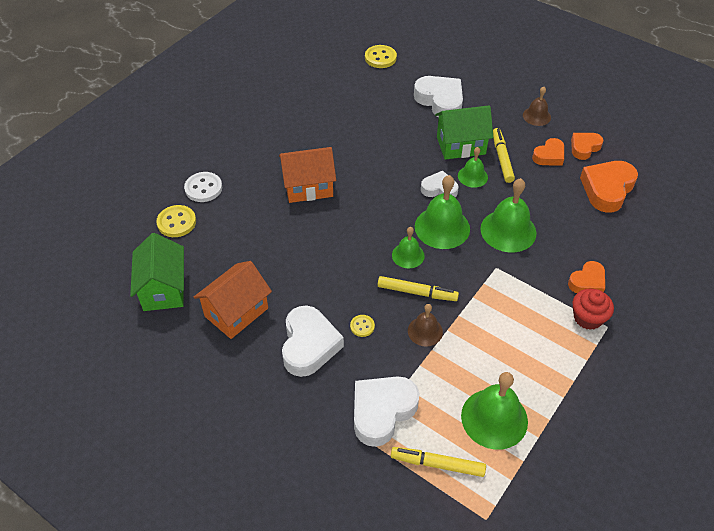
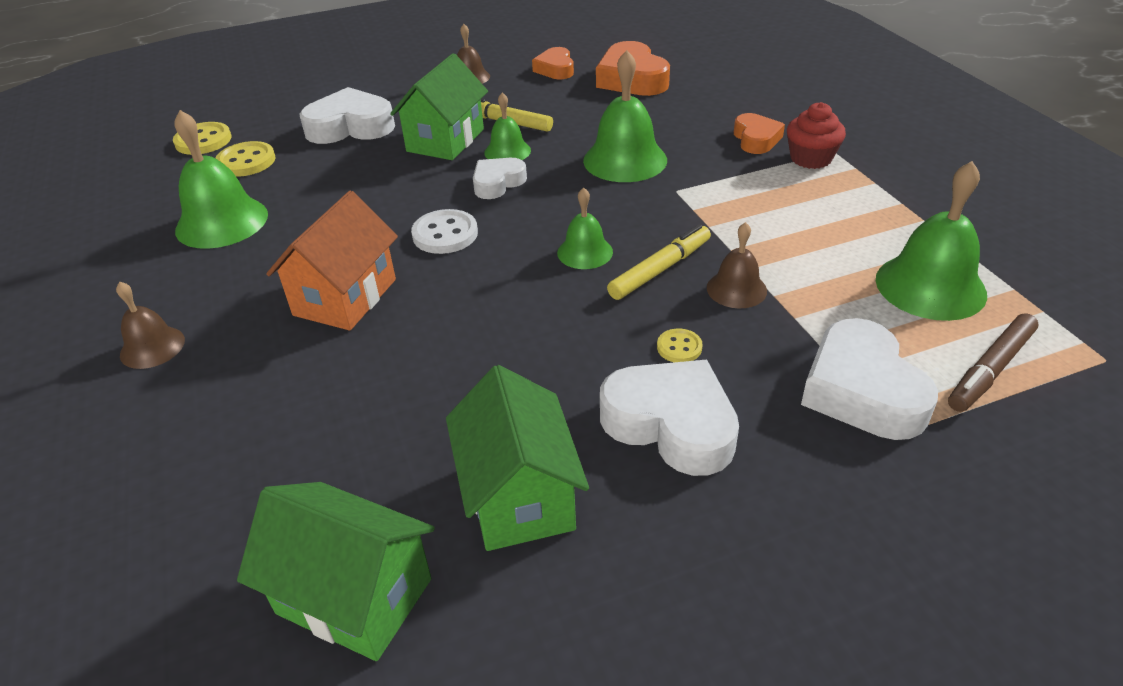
camera: 55 degrees left, 10 degrees down
(176, 222) = (211, 502): yellow button -> yellow button (246, 161)
(203, 188) = (181, 427): white button -> white button (445, 234)
(236, 148) = (152, 347): none -> brown bell
(236, 312) = (519, 496): orange house -> green house
(437, 464) = (990, 370): yellow marker -> brown marker
(442, 227) = (566, 205): green bell -> green bell (222, 222)
(549, 156) = (540, 92): orange heart -> none

